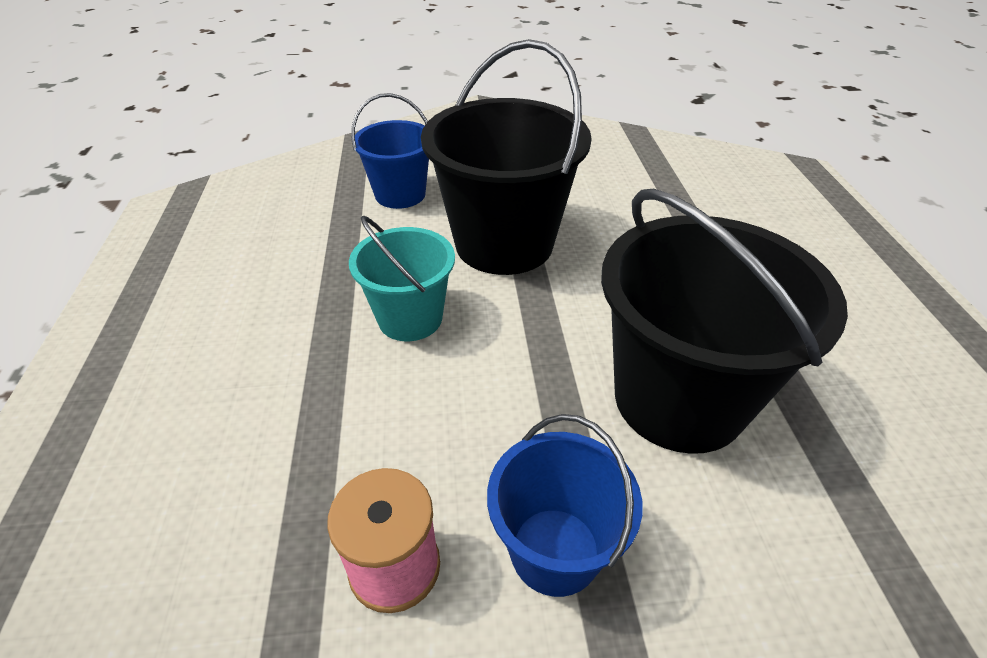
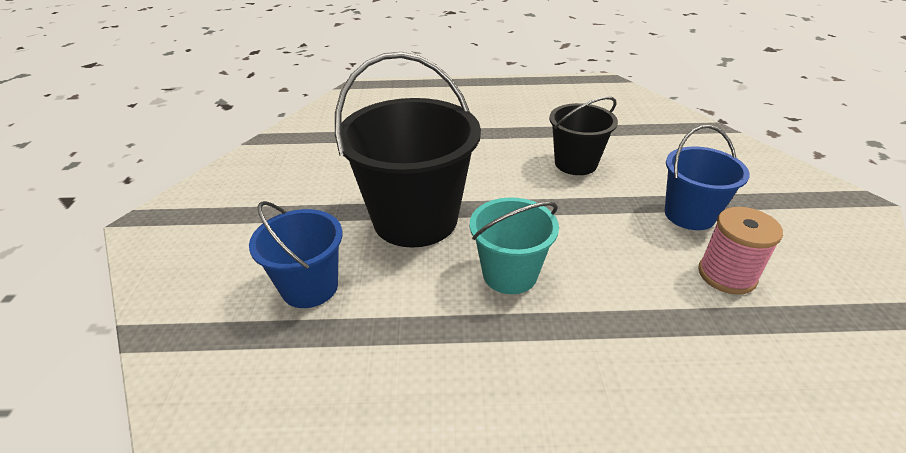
camera: 85 degrees left, 5 degrees down
(679, 399) = (575, 163): black bucket -> black bucket, size x0.57

